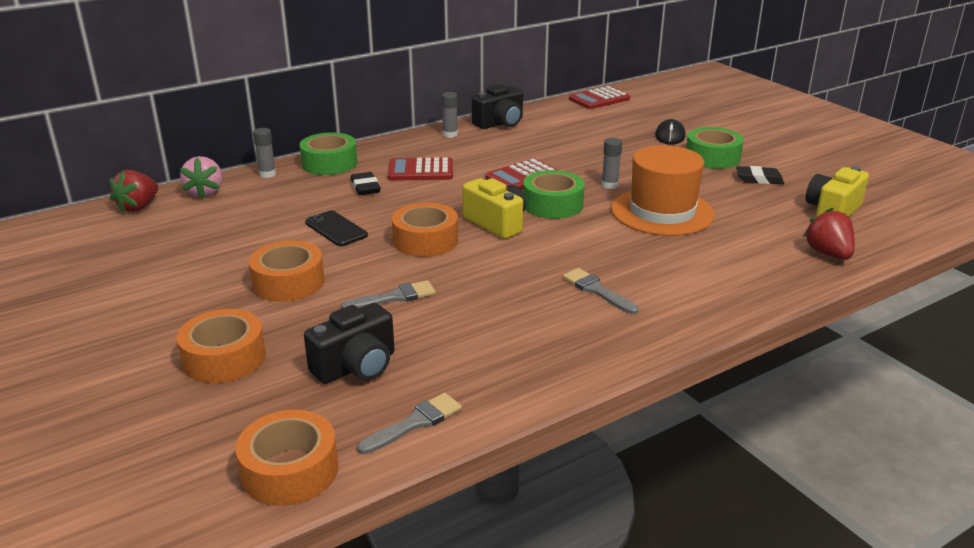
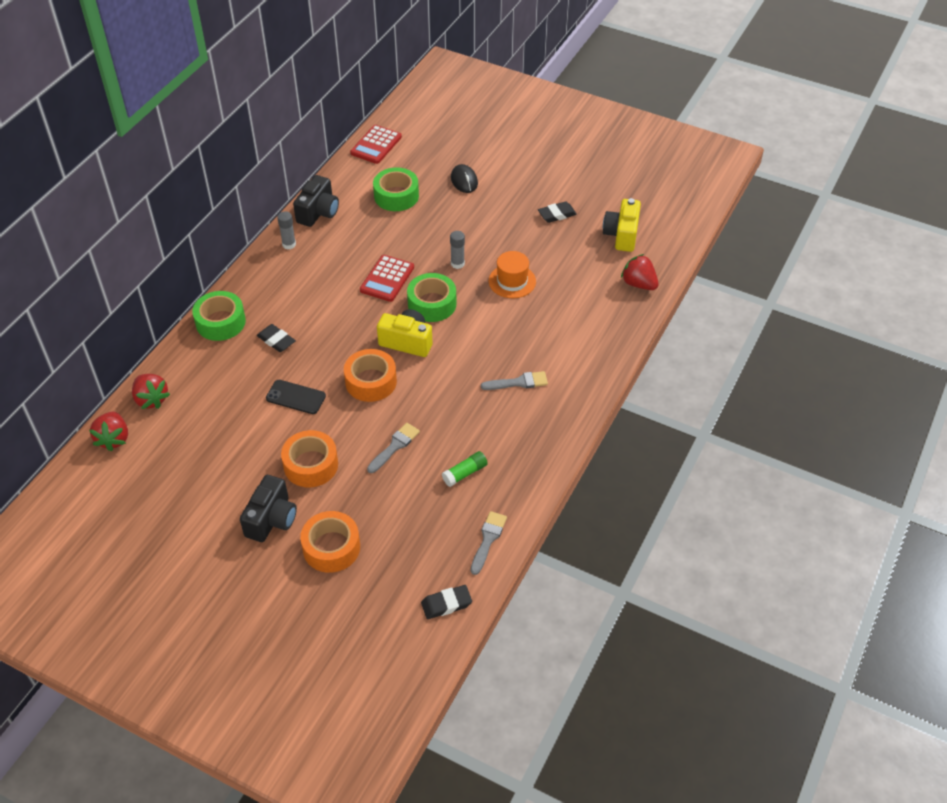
camera: 30 degrees left, 20 degrees up
(205, 192) = (151, 399): pink strawberry -> red strawberry
(267, 174) = (181, 356): grey glue stick -> none
(290, 470) = (446, 604): orange tape -> black eraser
(356, 366) = (420, 515): black camera -> black camera (271, 519)
(421, 171) = (303, 302): red calculator -> none
(451, 347) = (465, 473): none -> green glue stick
(597, 290) = (518, 382): grey brush -> grey brush turned 150 degrees clockwise
(662, 212) = (512, 281): orange hat -> orange hat, size x0.60
(712, 157) = (510, 199): green tape -> green tape (396, 196)

